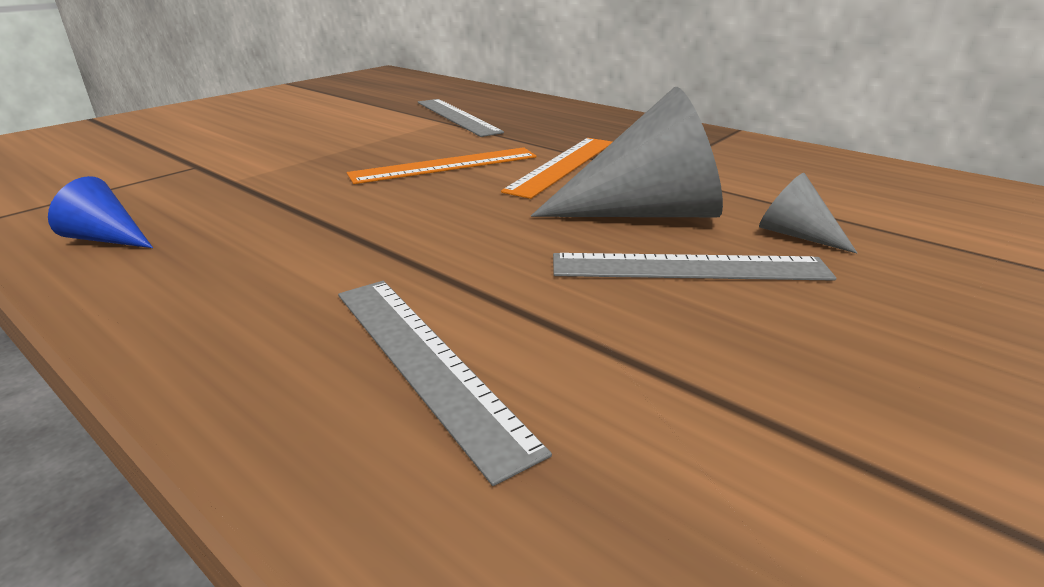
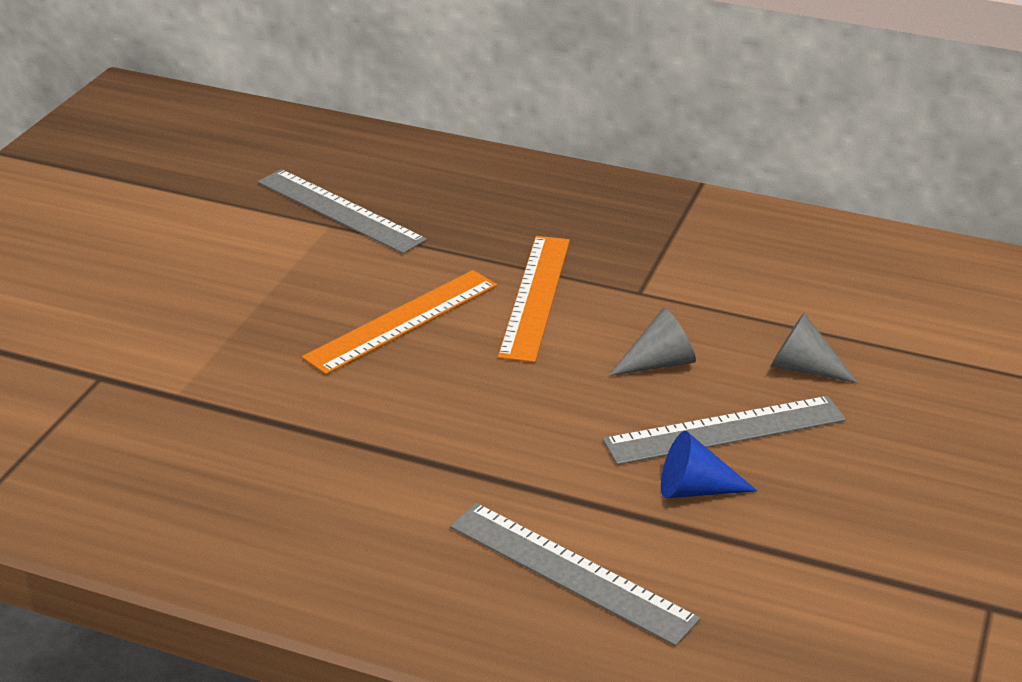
camera: 20 degrees left, 5 degrees up
(107, 239) = (149, 509): blue cone -> blue cone (695, 489)
(645, 213) = (658, 363): grey cone -> grey cone, size x0.47

